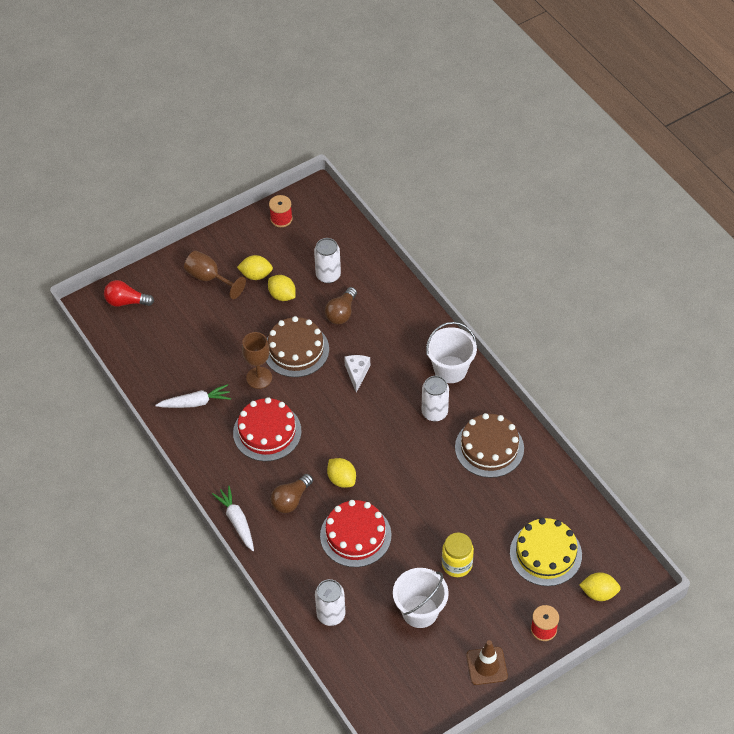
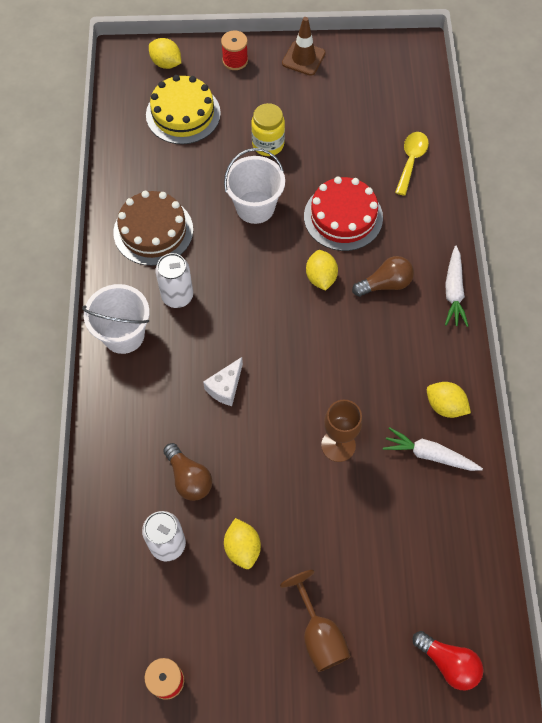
camera: 150 degrees left, 10 degrees up
(256, 275) = (256, 602): yellow lemon -> yellow lemon (445, 406)
(267, 432) = (367, 372): red cake -> none
(296, 350) = (273, 458): brown cake -> none
(331, 615) = (411, 160): white can -> yellow spoon
(341, 313) = (189, 478): brown light bulb -> brown light bulb turned 90 degrees clockwise
(420, 611) = (329, 124): white bucket -> white bucket (255, 207)

